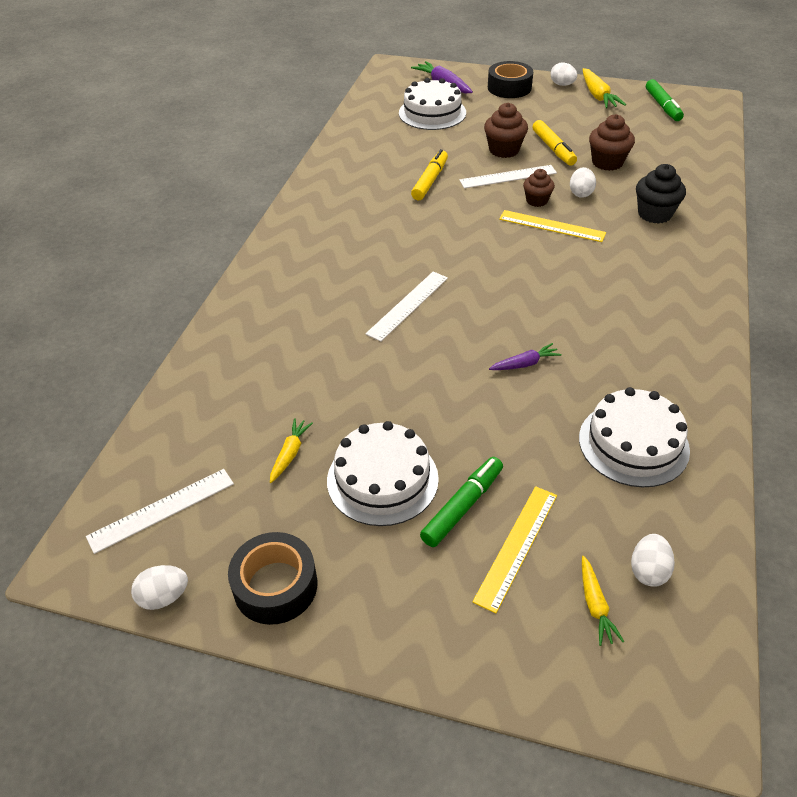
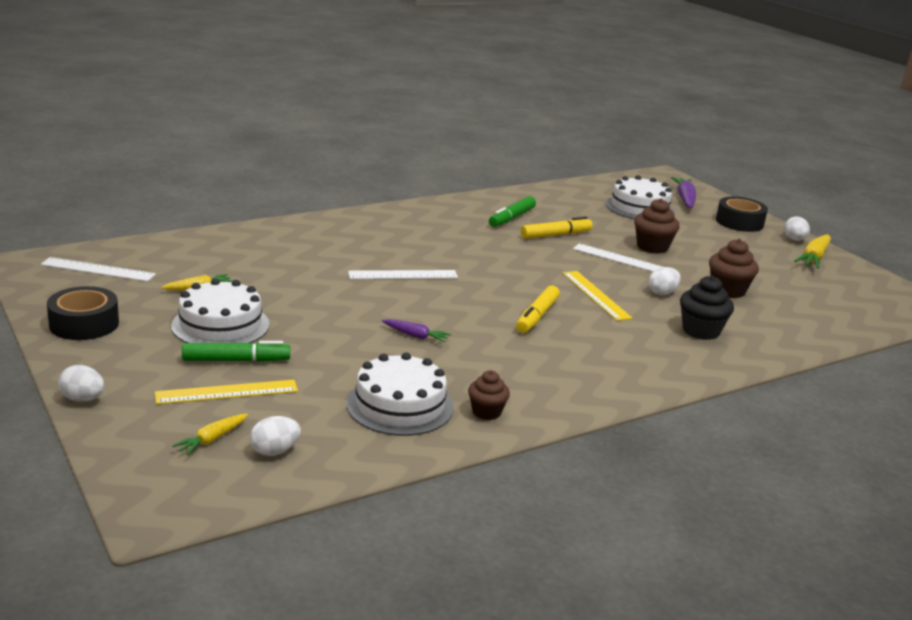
camera: 40 degrees right, 20 degrees down
(164, 597) = (34, 295): white egg -> white egg (83, 399)
(537, 201) = (615, 279): brown cupcake -> brown cupcake (486, 412)
(553, 149) = (697, 264): yellow marker -> yellow marker (537, 316)
(662, 106) = (866, 289): green marker -> green marker (511, 218)

